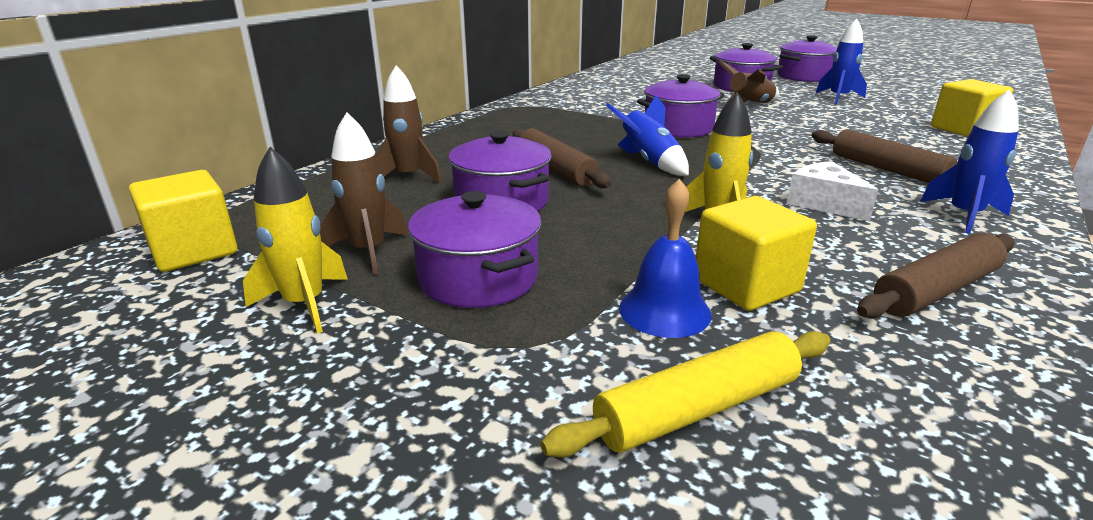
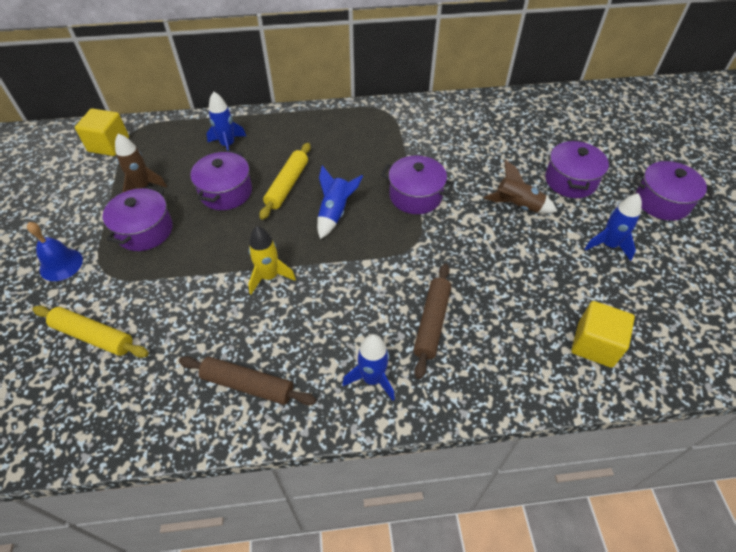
camera: 50 degrees right, 25 degrees up
(304, 304) = (93, 200): yellow rocket -> none
(408, 177) = (228, 145): brown rocket -> blue rocket
(556, 169) = (287, 185): brown rolling pin -> yellow rolling pin
(664, 311) = (157, 298): blue bell -> blue bell (61, 264)
(746, 285) = (201, 314): yellow cube -> none
(823, 204) = (334, 310): white cheese -> none

